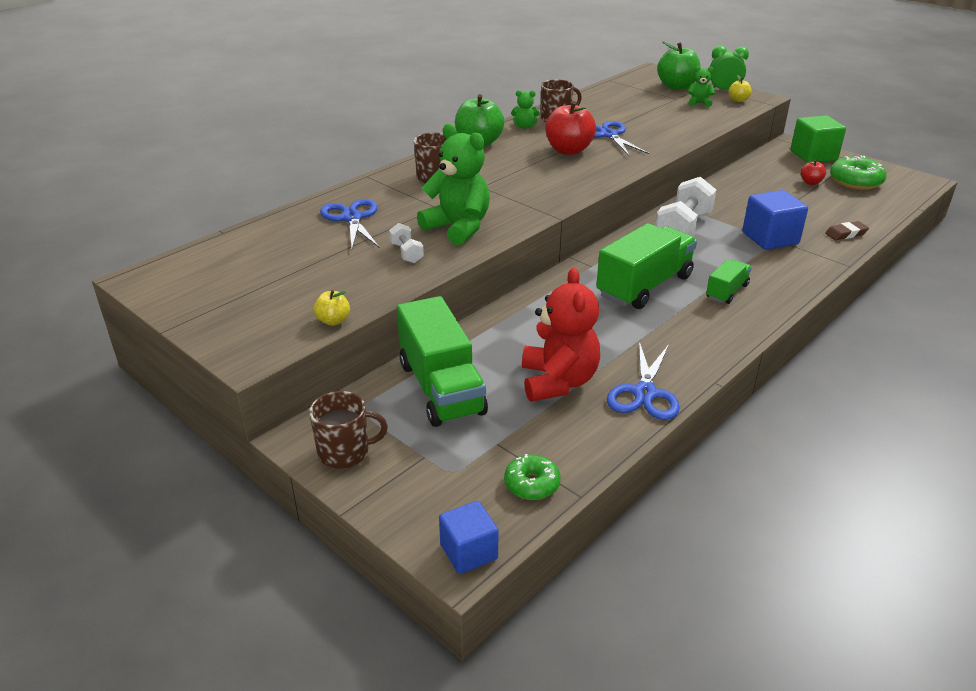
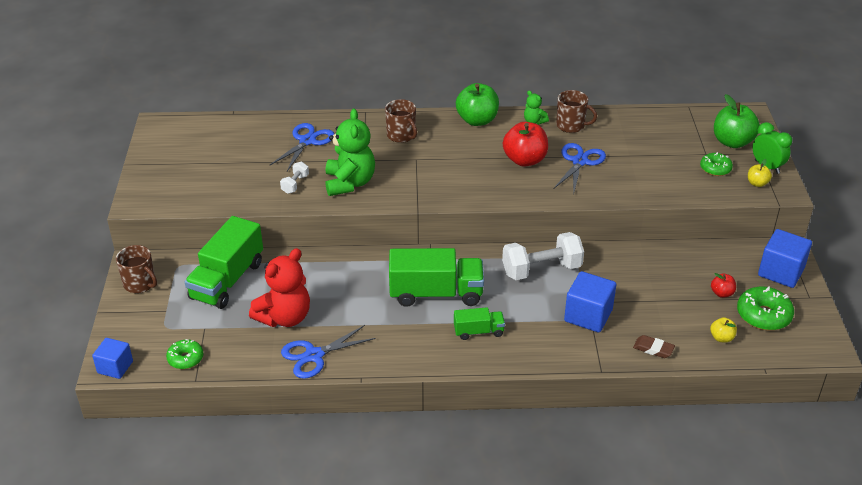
camera: 45 degrees right, 5 degrees up
(333, 321) = (197, 206): yellow apple -> yellow apple (721, 338)
(699, 103) = (715, 169): green teddy bear -> green donut
(813, 155) = (781, 272): green cube -> blue cube

